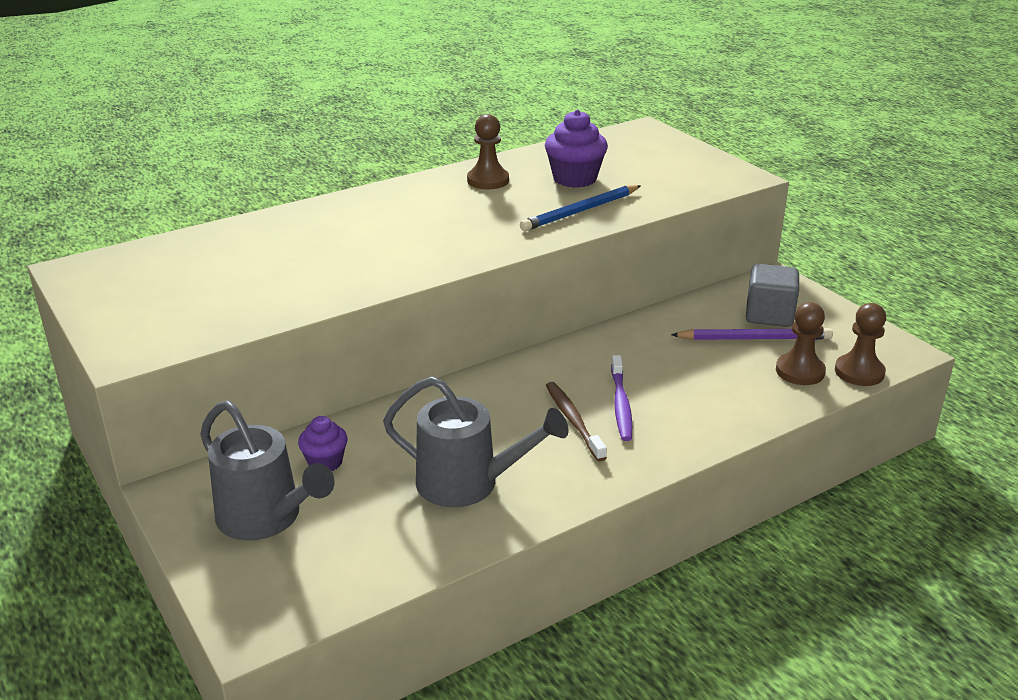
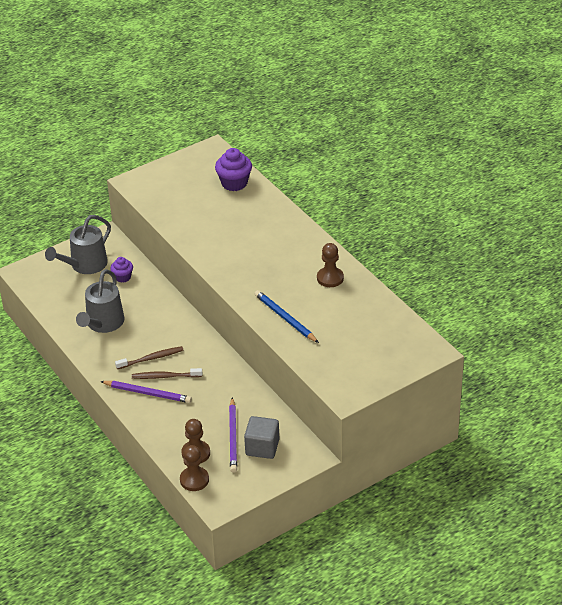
camera: 90 degrees right, 10 degrees up
(574, 179) = (335, 316): purple cupcake -> purple cupcake (234, 183)
(621, 404) = (165, 376): purple toothbrush -> brown toothbrush
(666, 422) = (147, 393): none -> purple pencil

